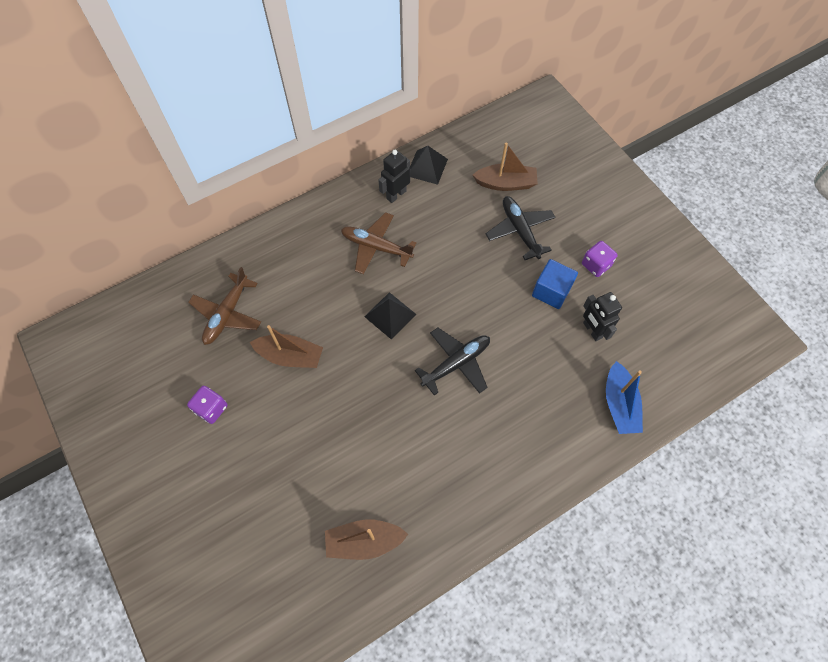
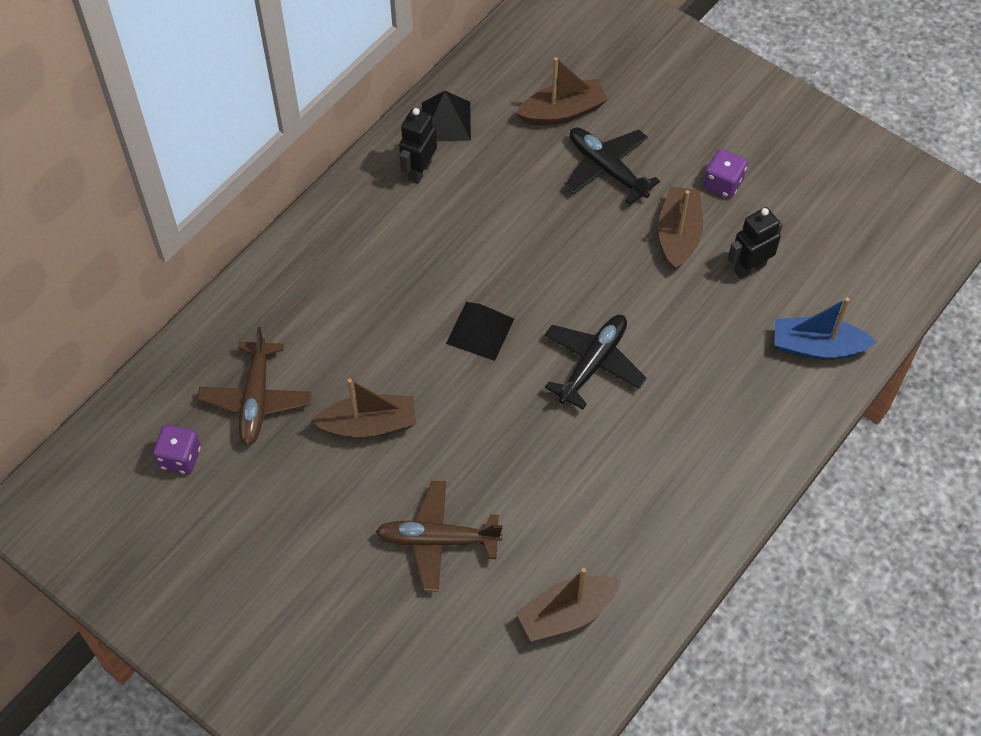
camera: 20 degrees left, 5 degrees down
(211, 408) = (292, 525): purple dice -> purple dice (180, 457)
(376, 247) = (422, 249): brown plane -> brown plane (437, 540)
(551, 291) = (678, 235): blue cube -> brown boat
(592, 330) = (749, 267): black robot -> black robot turned 105 degrees clockwise
(619, 404) = (817, 347): blue boat -> blue boat turned 120 degrees clockwise

